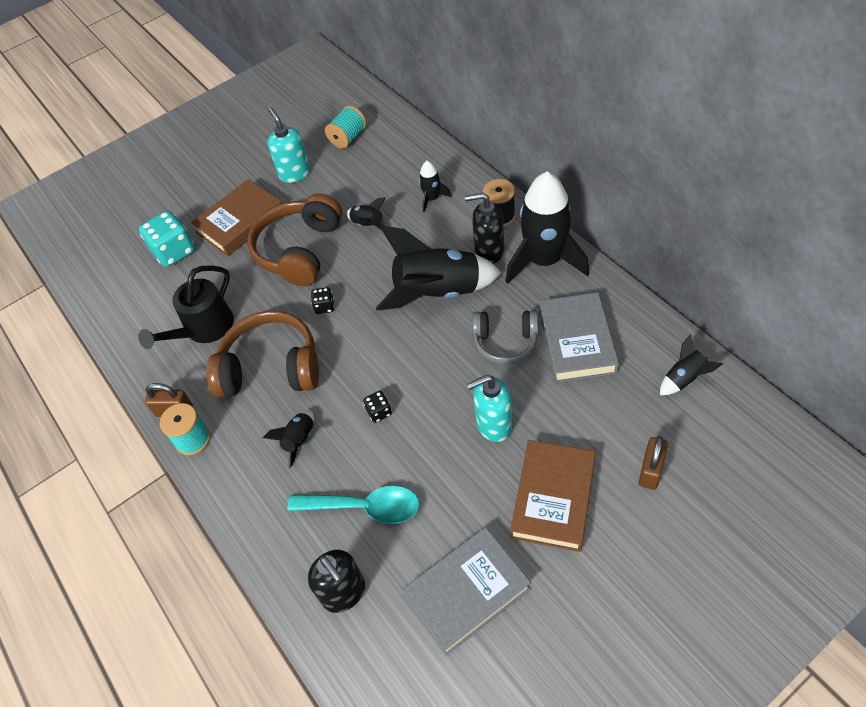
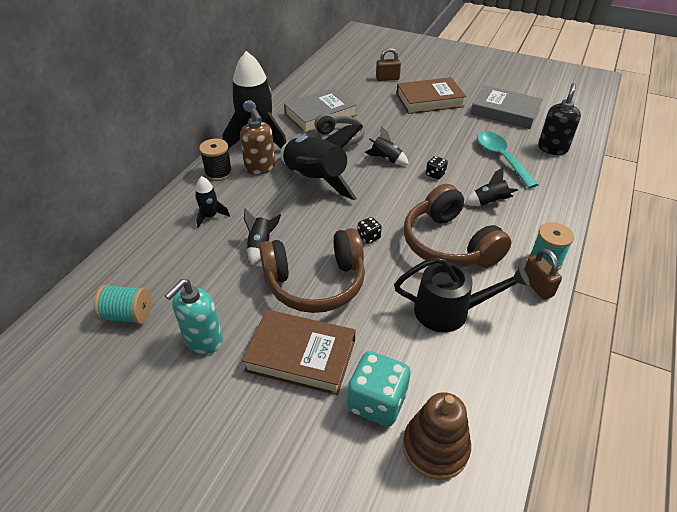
camera: 125 degrees left, 10 degrees down
(122, 269) = (435, 447): none -> brown stacking toy
(489, 251) = (260, 168): black soap dispenser -> brown soap dispenser
(493, 425) = (404, 128): turquoise soap dispenser -> none
(684, 379) = (322, 79): black rocket -> black rocket (386, 159)

